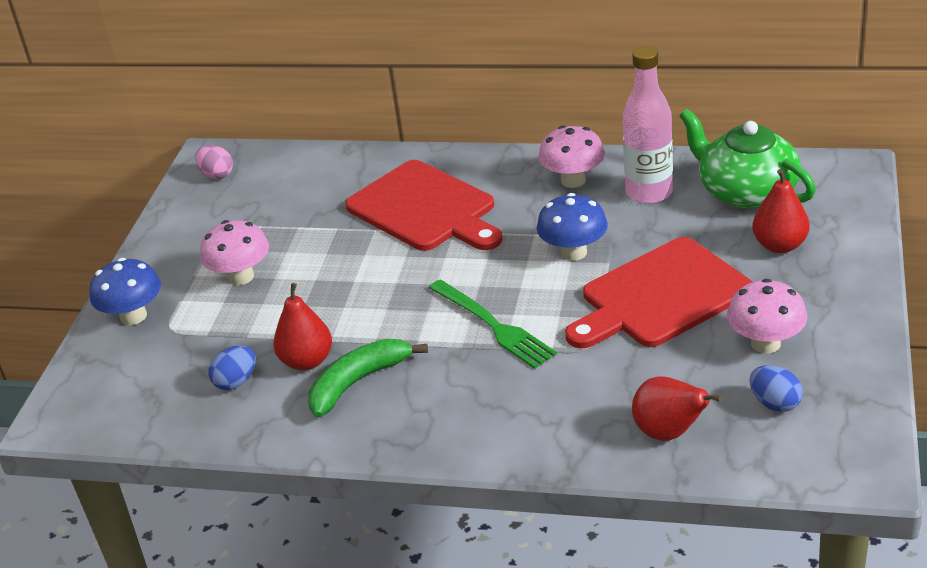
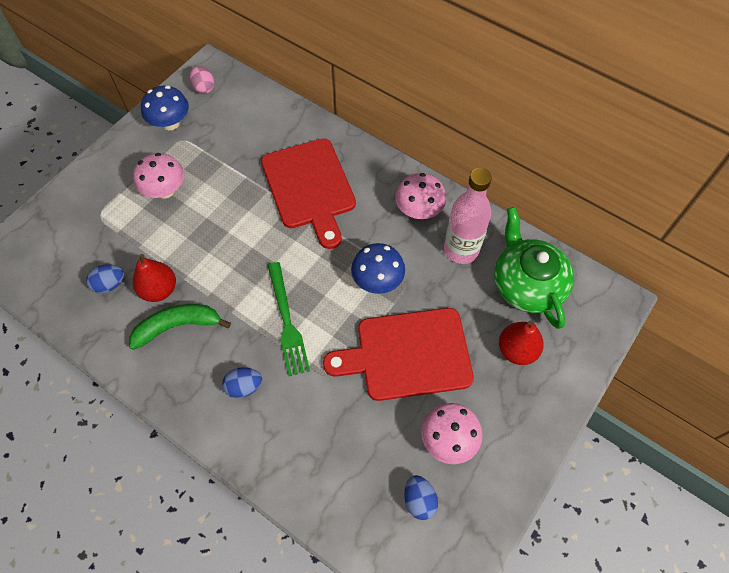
camera: 20 degrees right, 25 degrees up
(133, 316) = (86, 192): blue mushroom -> blue mushroom (170, 123)
(487, 398) = (244, 387): none -> blue egg
(669, 433) = (335, 486): red pear -> none

